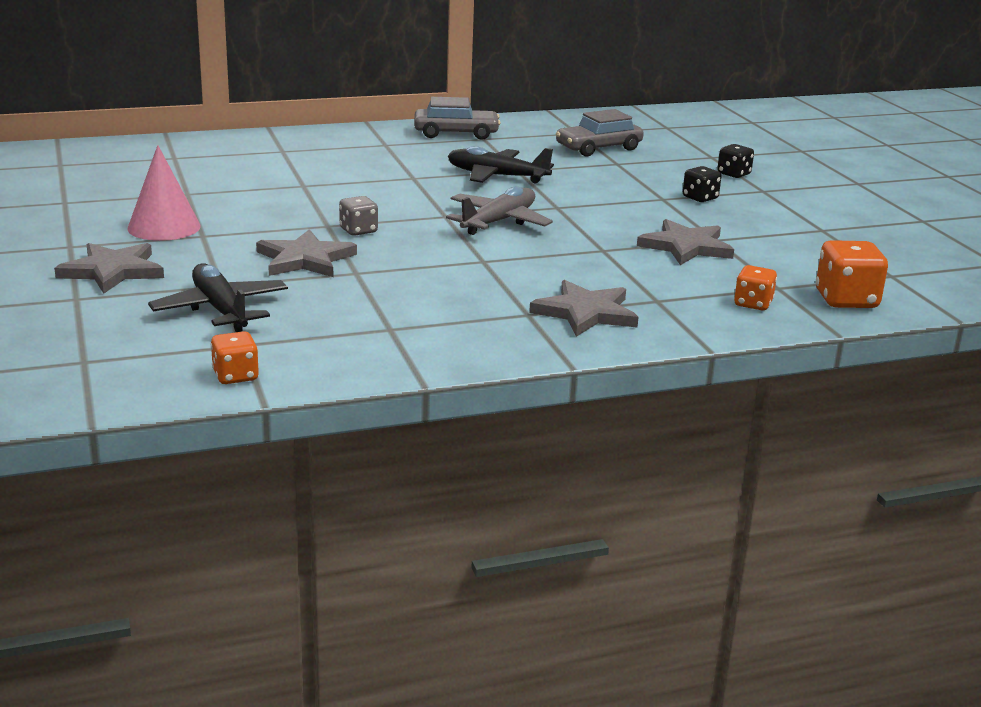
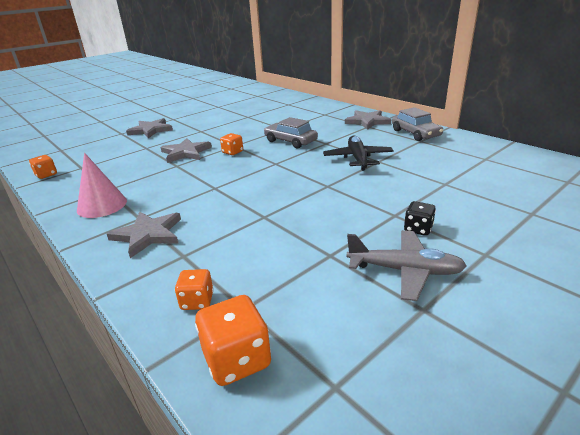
camera: 70 degrees right, 5 degrees up
(164, 227) = (204, 124): pink cone -> pink cone (102, 205)
(221, 310) = (118, 154): black plane -> none
(358, 231) = (232, 152): grey dice -> orange dice
(499, 222) = (281, 177): grey plane -> grey plane (405, 271)
(598, 148) = (466, 171): grey car -> grey car (290, 141)
(686, 247) = (299, 245): grey star -> grey star (367, 121)
(733, 174) = (504, 232): black dice -> none

